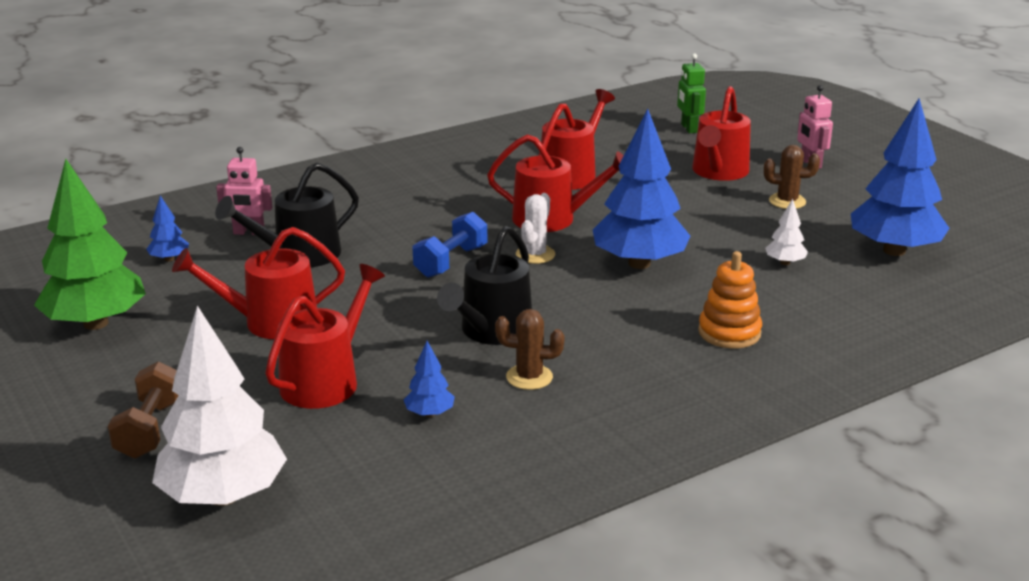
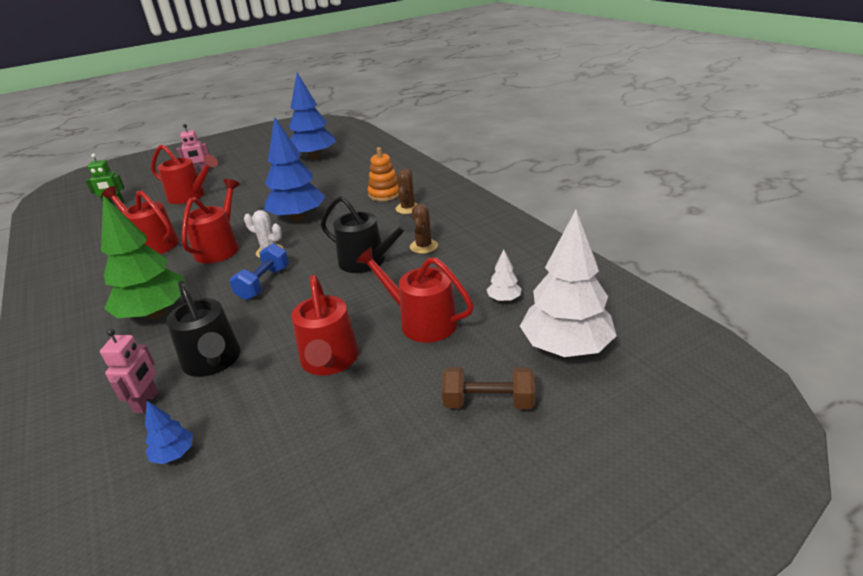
camera: 85 degrees left, 5 degrees up
(95, 323) = (298, 487): green tree -> green tree (155, 314)
(429, 413) = (463, 276): blue tree -> none
(451, 262) = (264, 283): blue dumbbell -> blue dumbbell turned 75 degrees clockwise
(785, 263) = (315, 180): white tree -> white tree (504, 299)
(787, 201) = (244, 179): brown cactus -> brown cactus (408, 208)

